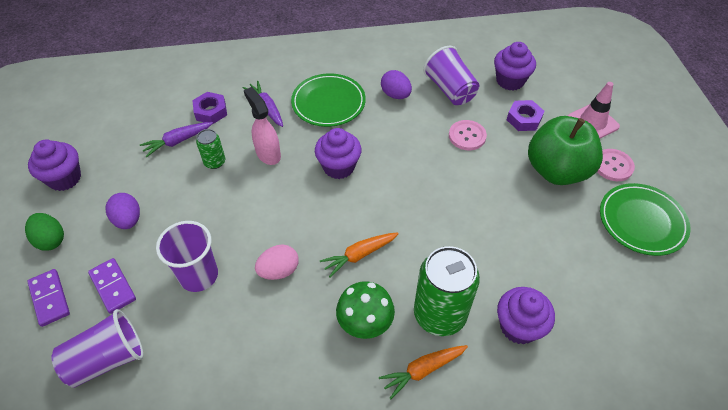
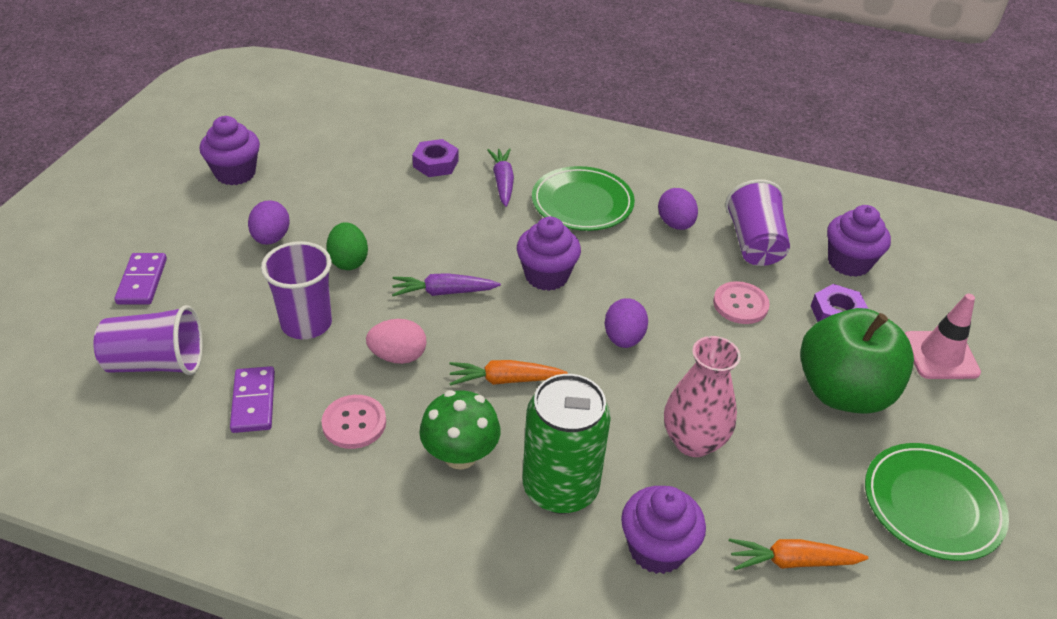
camera: 25 degrees right, 10 degrees down
(51, 240) = (181, 226): green egg -> green egg (348, 261)
(113, 286) = (211, 296): purple domino -> purple domino (254, 402)
(178, 141) = (378, 181): purple carrot -> purple carrot (444, 292)
(215, 162) = (404, 216): green can -> none
(268, 154) = (471, 230): pink spray bottle -> none
(413, 191) = (623, 338): none -> purple egg
(423, 370) = (496, 538): orange carrot -> orange carrot (793, 561)
(496, 243) = (693, 441): none -> pink vase
(613, 166) = (934, 419): pink button -> pink button (354, 423)

